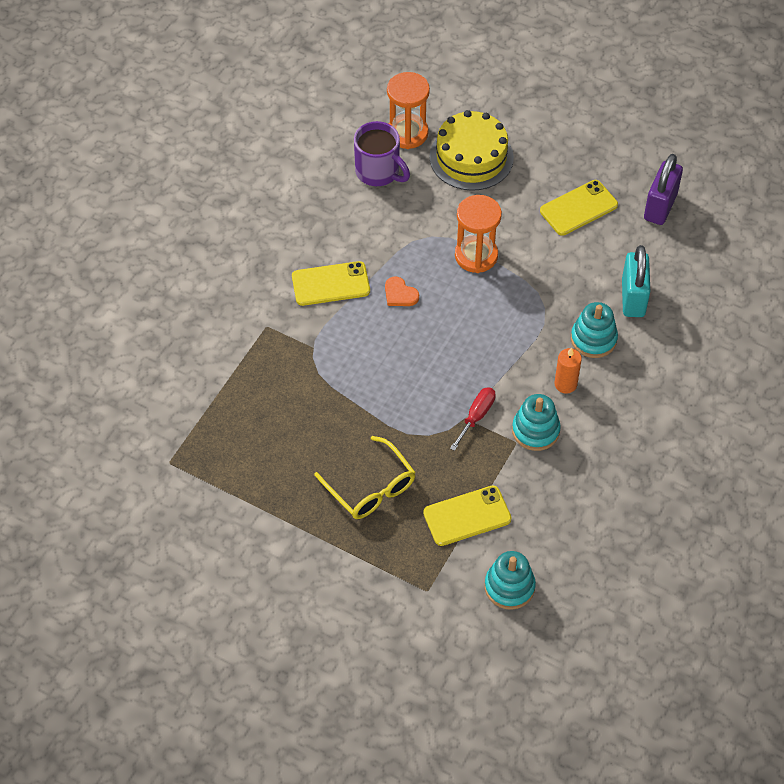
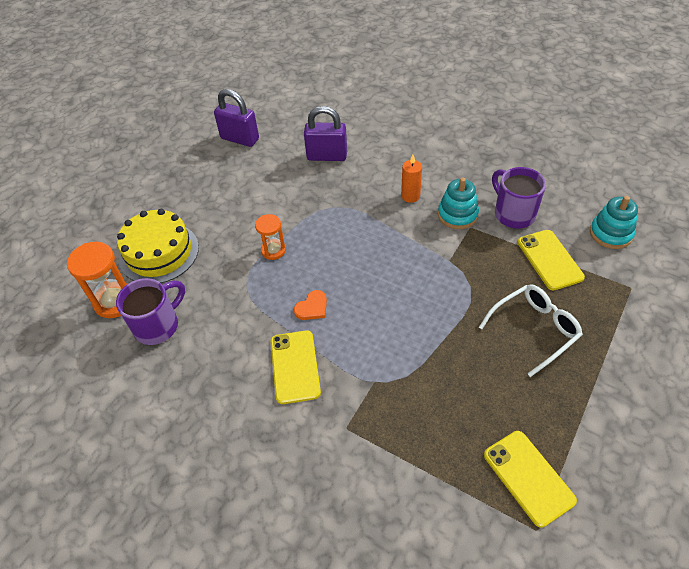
camera: 85 degrees left, 5 degrees down
(371, 488) = (534, 330): yellow glasses -> white glasses
(476, 255) = (273, 250): orange hourglass -> orange hourglass, size x0.62
(476, 416) = (447, 252): red screwdriver -> none
(539, 488) = (513, 213): none -> purple mug
(578, 208) = (232, 184): yellow phone -> yellow phone (528, 477)
(593, 339) = (366, 179): turquoise stacking toy -> none
(633, 298) = (327, 156): turquoise padlock -> purple padlock

